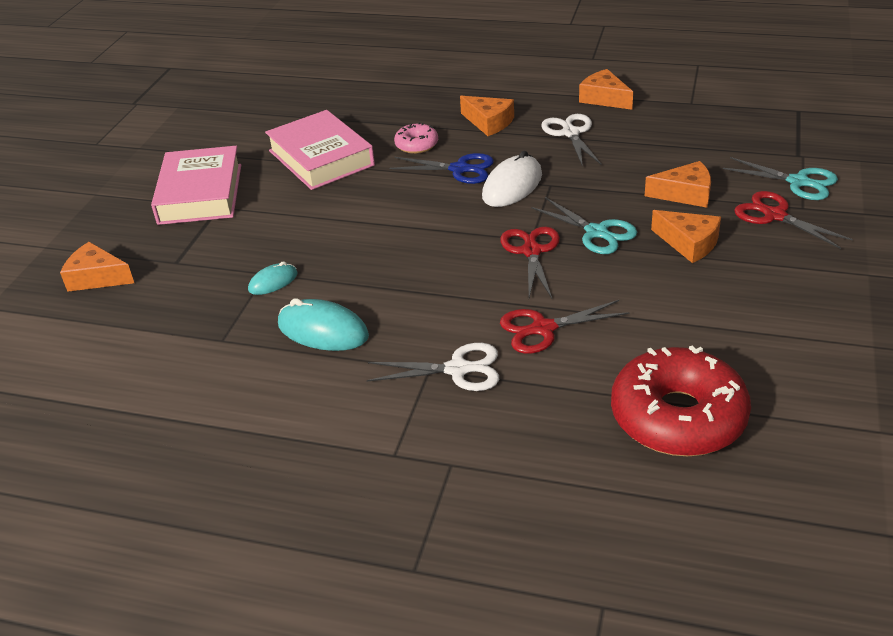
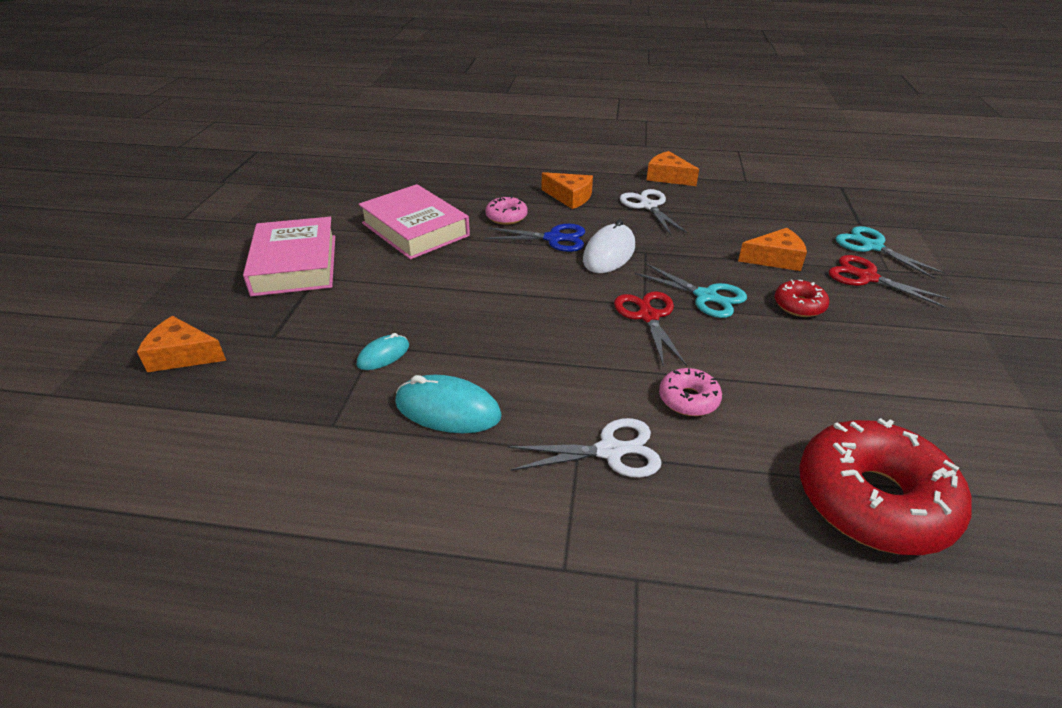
camera: 10 degrees left, 0 degrees up
(543, 329) = (688, 399): red scissors -> pink donut
(689, 243) = (799, 305): orange cheese -> red donut
(798, 182) = (872, 247): turquoise scissors -> turquoise scissors turned 150 degrees counterclockwise

